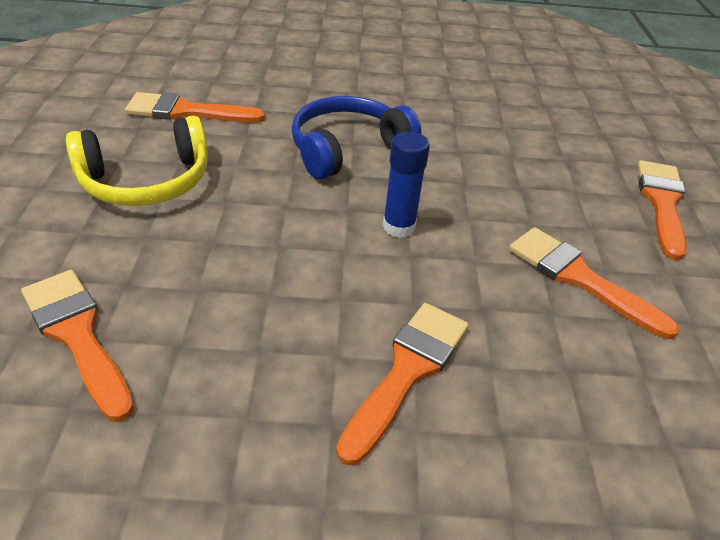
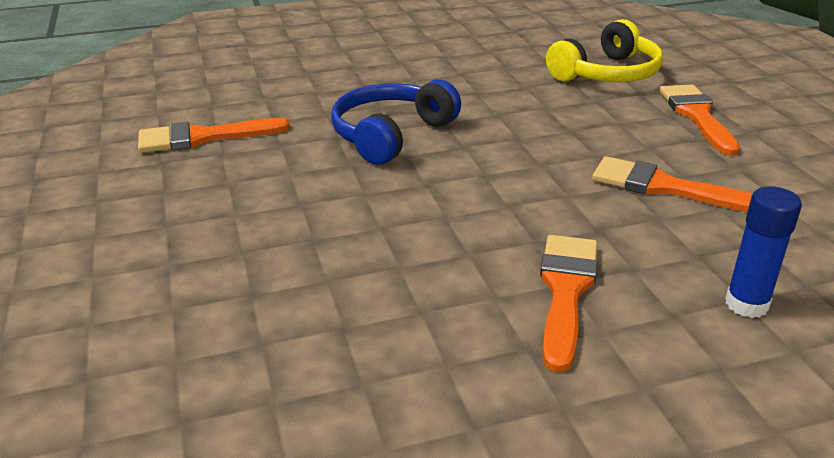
camera: 15 degrees left, 10 degrees down
(77, 335) = (234, 346): orange brush -> none
(146, 181) = (207, 205): yellow headphones -> yellow headphones (607, 74)
(399, 227) = (482, 186): blue glue stick -> blue glue stick (746, 304)

